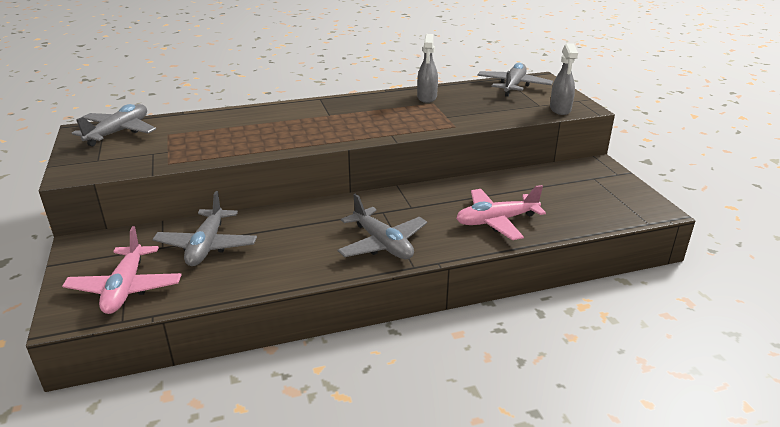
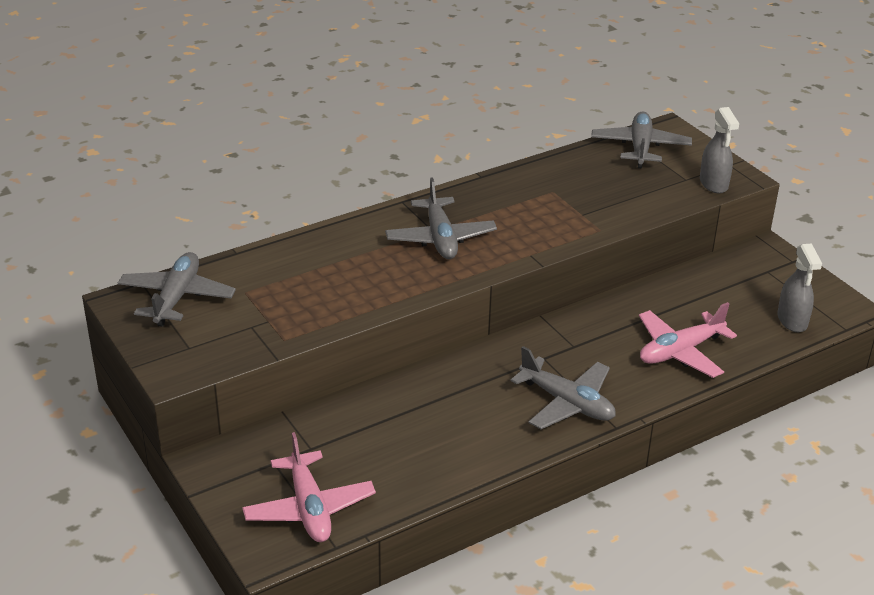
camera: 15 degrees left, 5 degrees up
(207, 246) = (364, 438): grey plane -> grey plane (440, 238)
(427, 97) = (540, 183): grey spray bottle -> grey spray bottle (792, 321)

